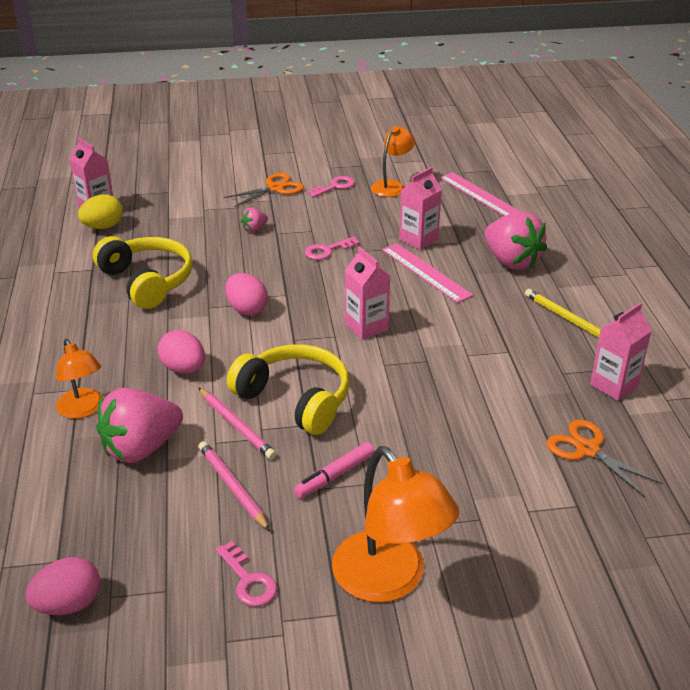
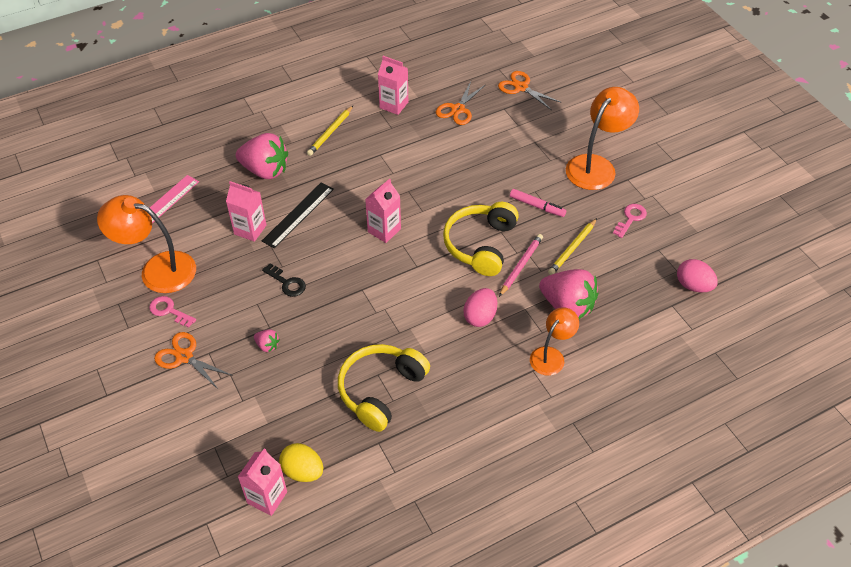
camera: 110 degrees left, 15 degrees up
(232, 487) = (572, 248): pink pencil -> yellow pencil
(247, 309) = (392, 306): pink egg -> none
(327, 250) = (287, 283): pink key -> black key
(392, 186) = (157, 269): orange lamp -> orange lamp, size x1.67
(425, 272) = (298, 215): pink ruler -> black ruler
(511, 261) = (265, 170): pink strawberry -> pink strawberry turned 75 degrees clockwise
(631, 546) = (521, 87): none -> orange scissors

